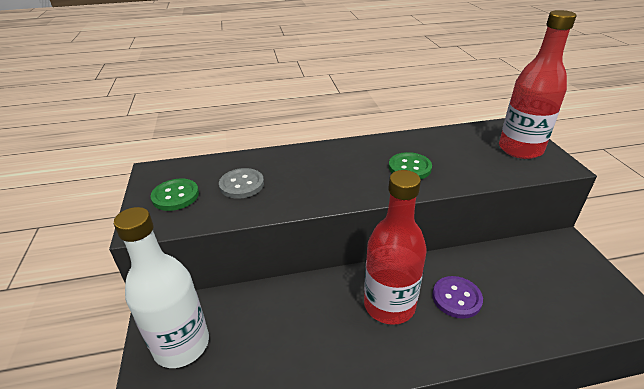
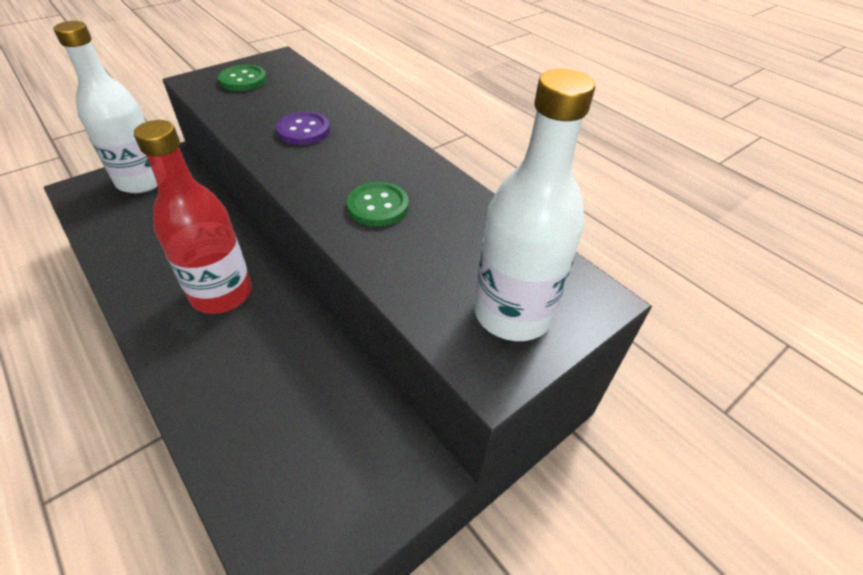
camera: 60 degrees right, 10 degrees up
(241, 185) = (278, 105): grey button -> none
(456, 298) = (250, 350): purple button -> purple button (303, 130)
(520, 149) = (512, 313): red bottle -> white bottle

